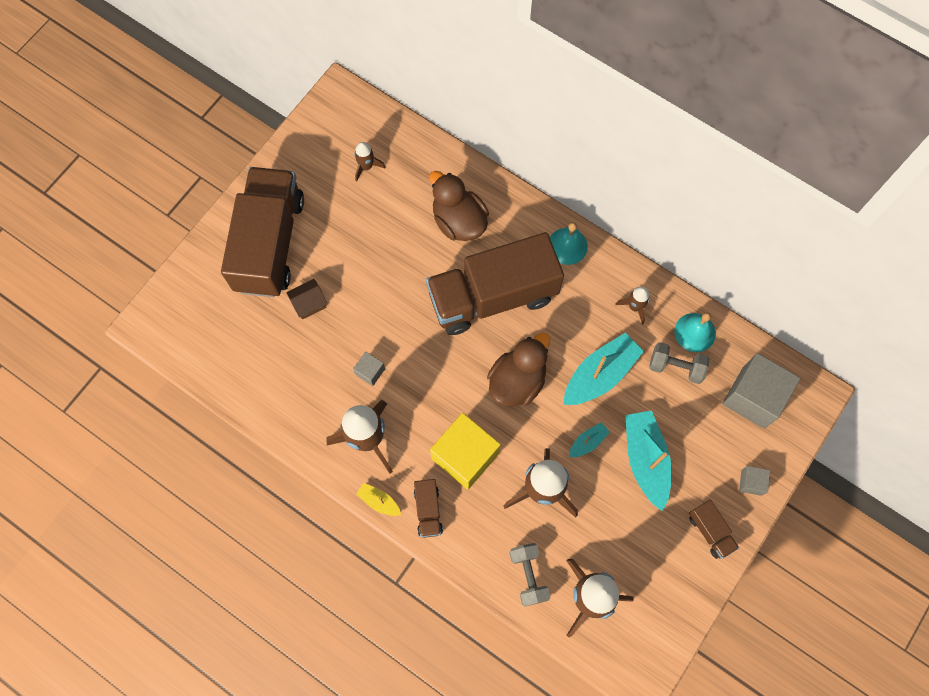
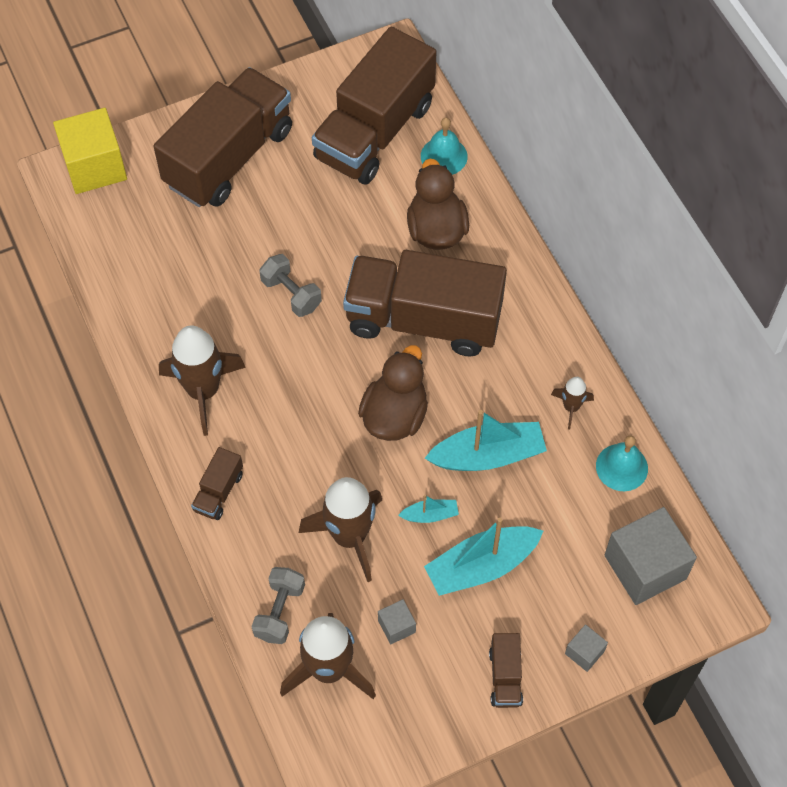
camera: 30 degrees right, 10 degrees down
(309, 303) = (230, 232): brown house -> none
(366, 167) = (374, 132): brown rocket -> brown truck
(370, 371) = (248, 328): grey cube -> grey cube (396, 626)
(379, 501) = (175, 456): yellow boat -> none
(465, 456) = (291, 459): yellow cube -> yellow cube (95, 166)
(517, 381) = (395, 415): brown duck -> brown duck turned 45 degrees counterclockwise
(567, 246) = (537, 310): turquoise bell -> turquoise bell (444, 156)
(645, 460) = (481, 566): turquoise boat -> turquoise boat turned 135 degrees counterclockwise
(676, 367) = (577, 491): grey dumbbell -> grey dumbbell (291, 294)

